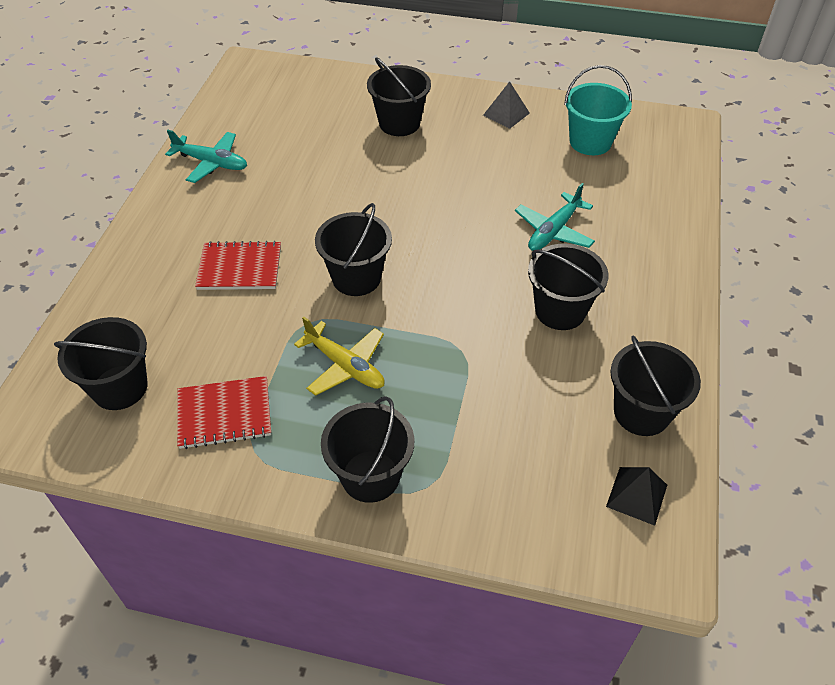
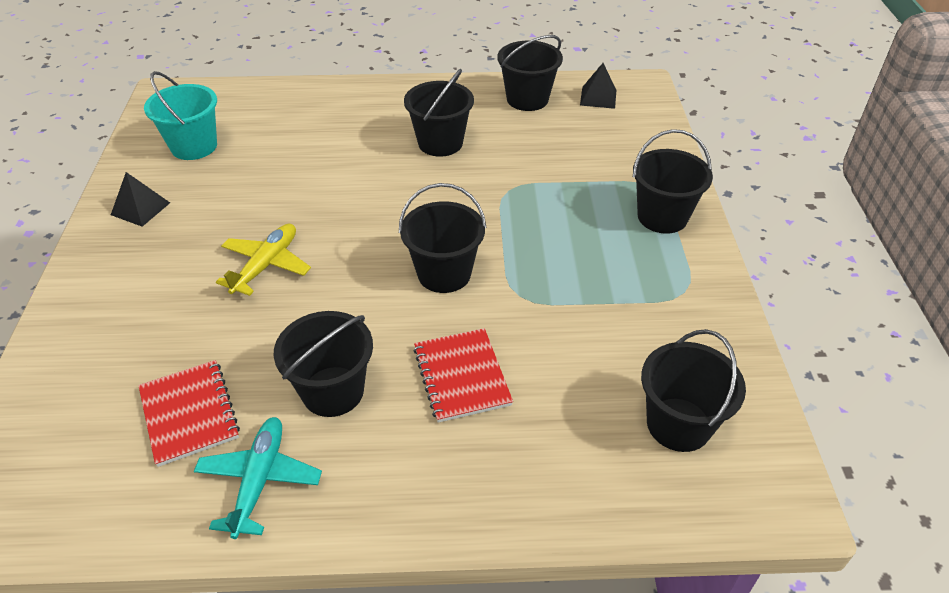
camera: 105 degrees left, 5 degrees down
(224, 414) = (659, 324): red notebook -> red notebook (189, 413)
(345, 366) = (561, 256): yellow plane -> yellow plane (266, 265)
(399, 123) = (158, 295): black bucket -> black bucket (333, 391)
(506, 114) = (140, 208): grey pyramid -> black pyramid
(553, 231) = (339, 156): turquoise plane -> none

